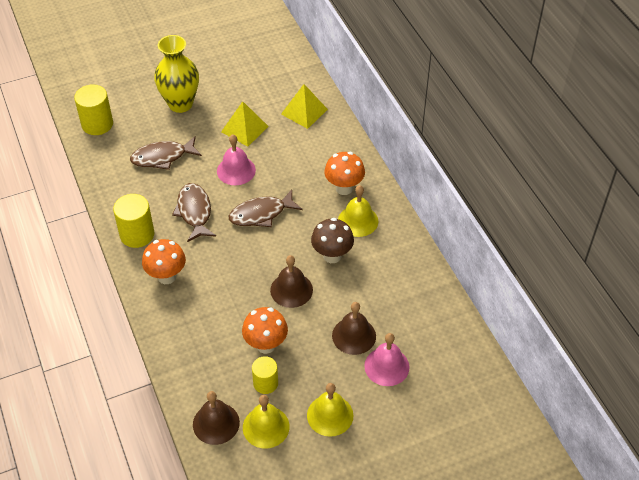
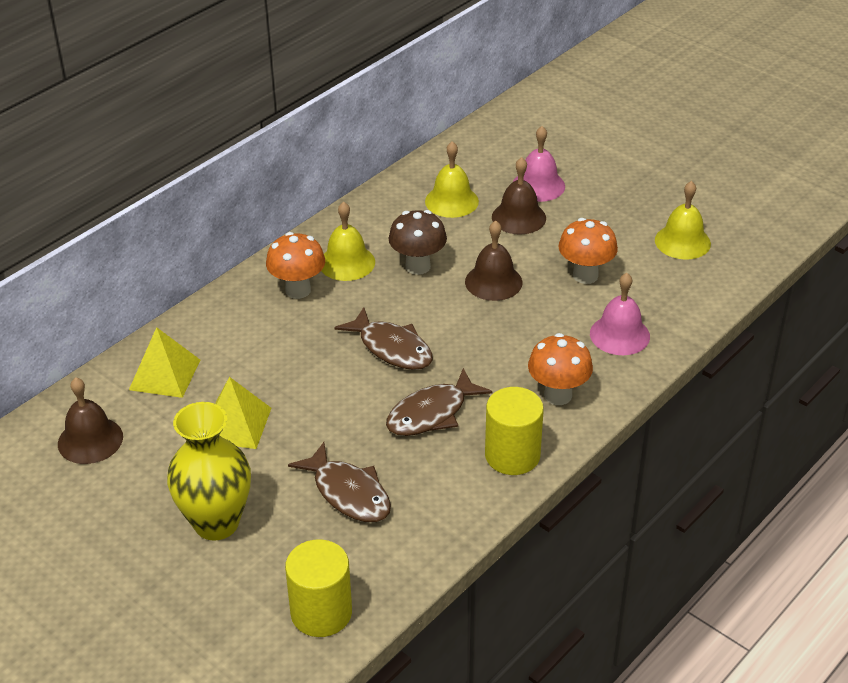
camera: 115 degrees left, 10 degrees down
(216, 423) = (712, 277): brown bell -> brown bell (90, 440)
(236, 170) = (327, 402): pink bell -> pink bell (619, 335)
(265, 383) = (633, 259): yellow cylinder -> none
(330, 415) = (629, 205): yellow bell -> yellow bell (451, 201)

